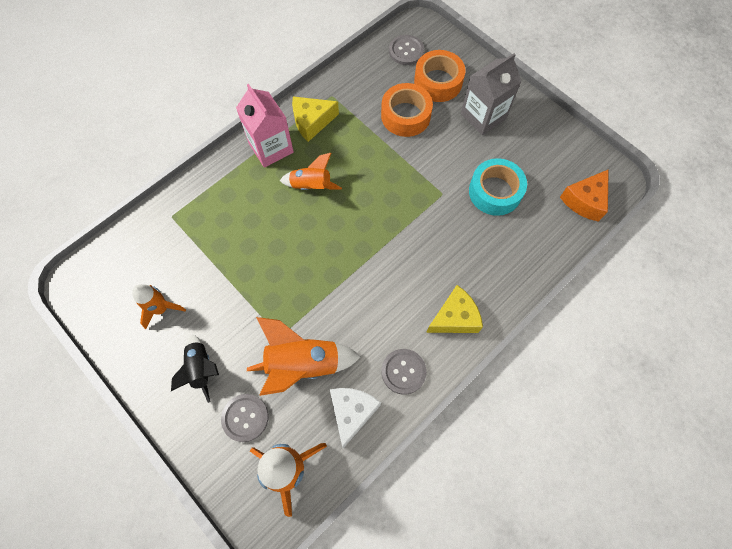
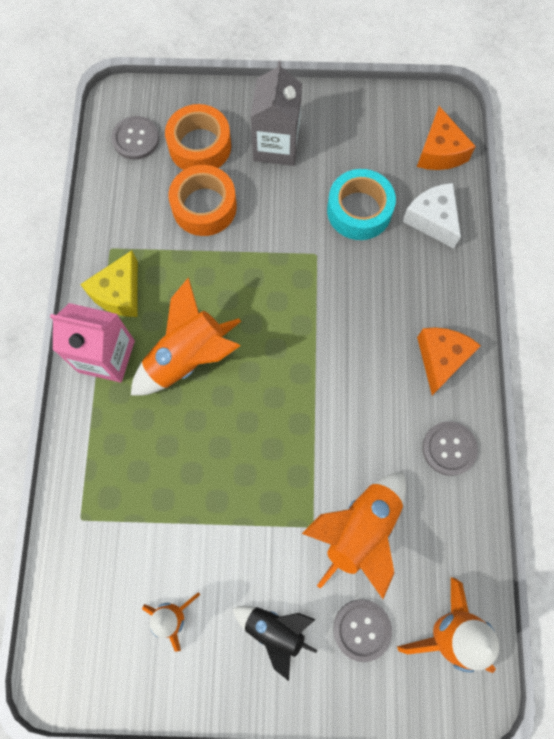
camera: 45 degrees left, 5 degrees up
(311, 186) = (188, 357): orange rocket -> orange rocket, size x1.58
(352, 412) = (445, 528): white cheese -> white cheese (432, 220)
(454, 317) = (441, 359): yellow cheese -> orange cheese

